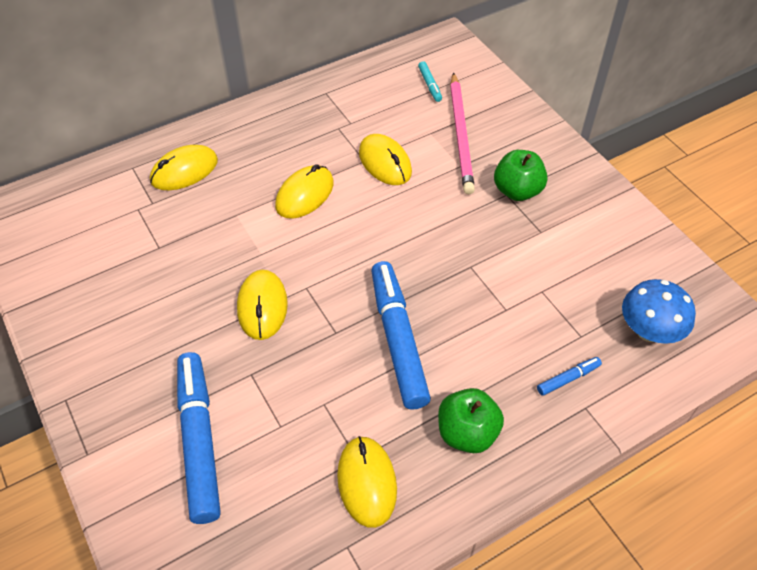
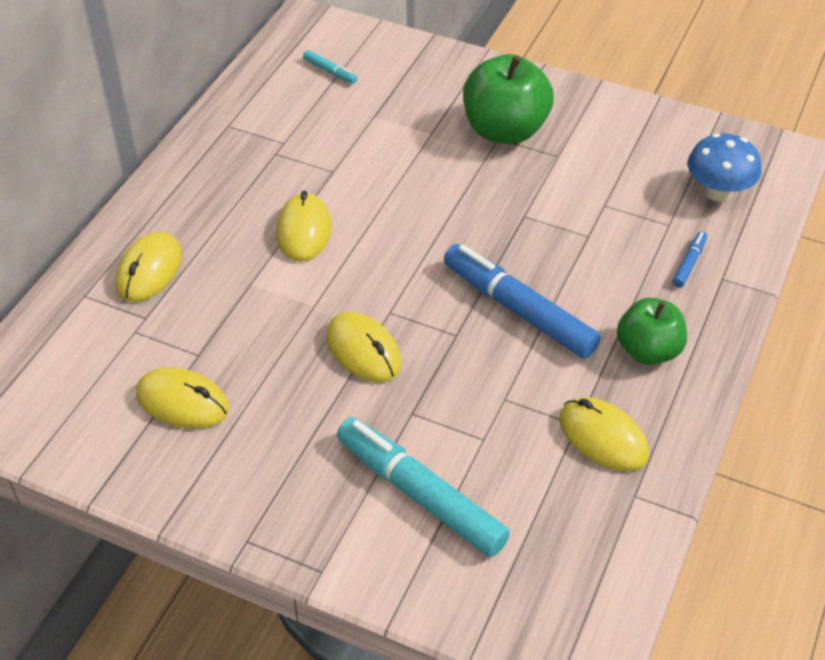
camera: 35 degrees left, 5 degrees down
(199, 440) = (420, 494): blue marker -> turquoise marker
(385, 162) = (355, 163): yellow mouse -> yellow mouse (182, 402)
(461, 135) = (405, 105): pink pencil -> none
(517, 191) = (505, 130): green apple -> green apple, size x1.53

